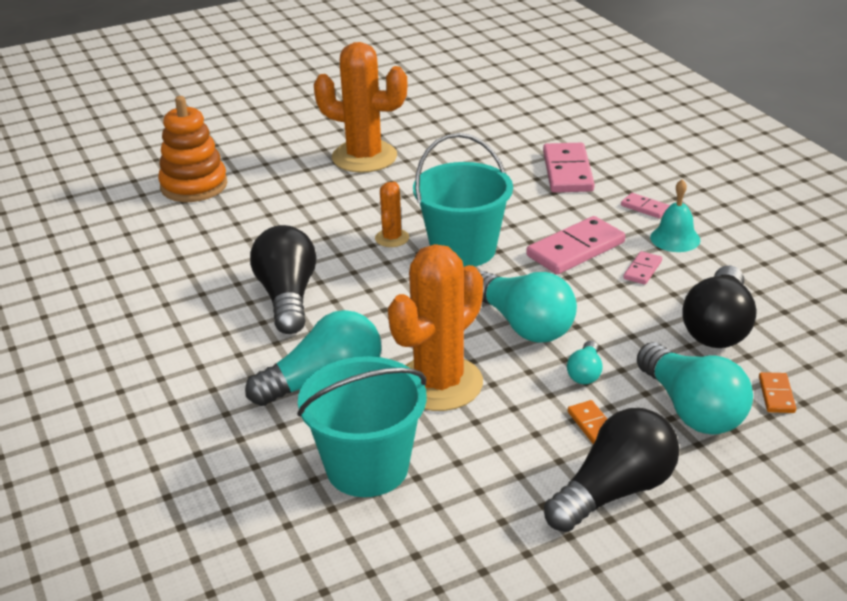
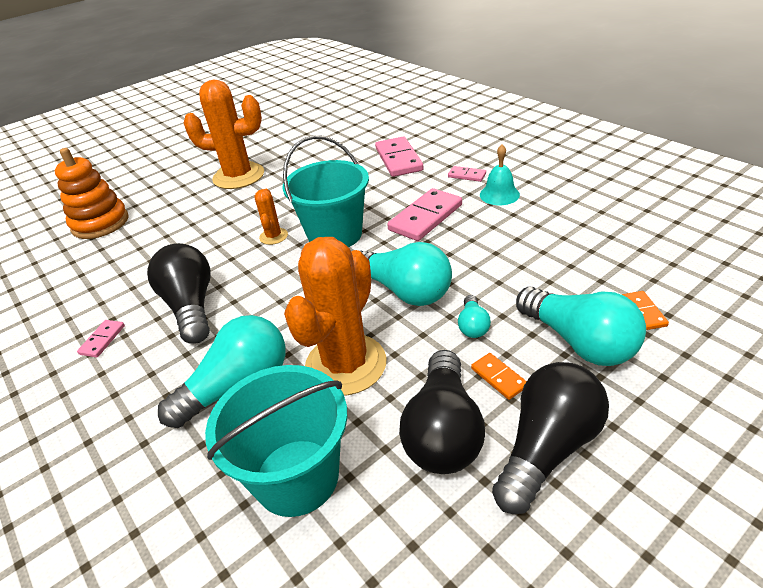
camera: 10 degrees left, 5 degrees up
(642, 270) = (484, 224): pink domino -> pink domino (102, 340)
(718, 327) = (565, 260): black light bulb -> black light bulb (443, 431)

